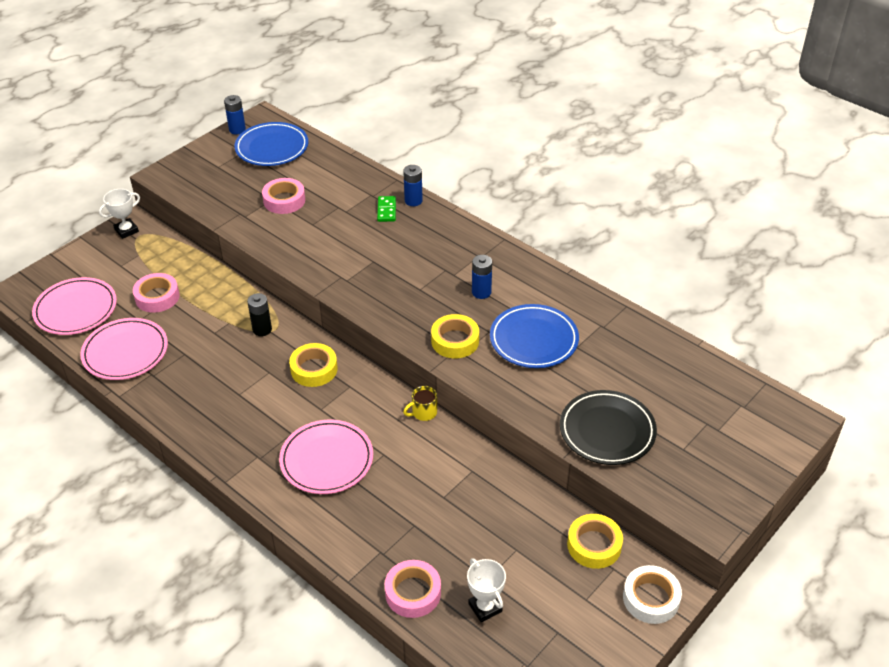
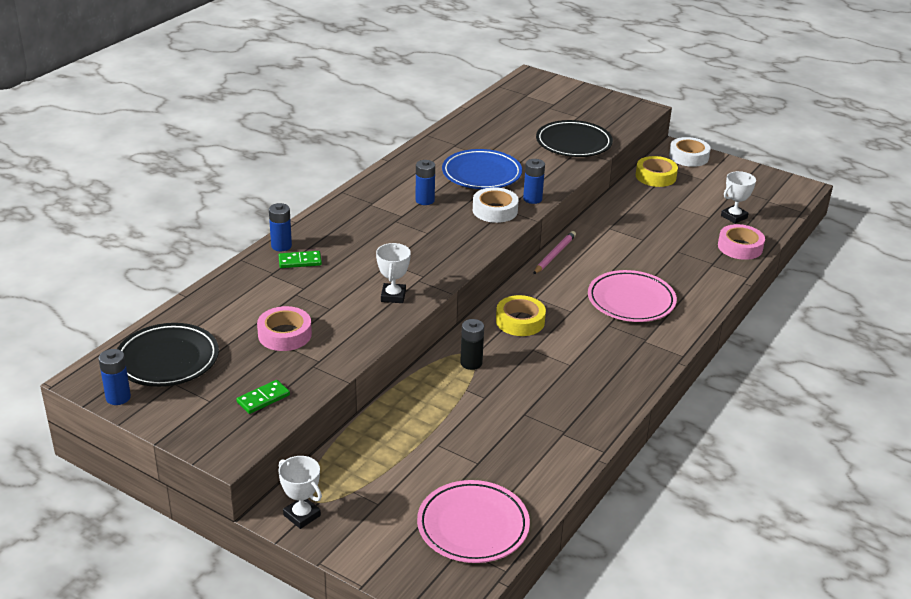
camera: 100 degrees left, 10 degrees down
(125, 352) = (536, 462): pink plate -> none
(157, 297) = (434, 455): pink tape -> none
(210, 189) = (263, 399): none -> green domino
(272, 148) = (167, 360): blue plate -> black plate
(320, 260) = (393, 296): none -> white trophy
(423, 412) = (554, 255): yellow mug -> pink pencil
(455, 341) = (495, 210): yellow tape -> white tape
(475, 373) = (532, 199): none -> blue battery

